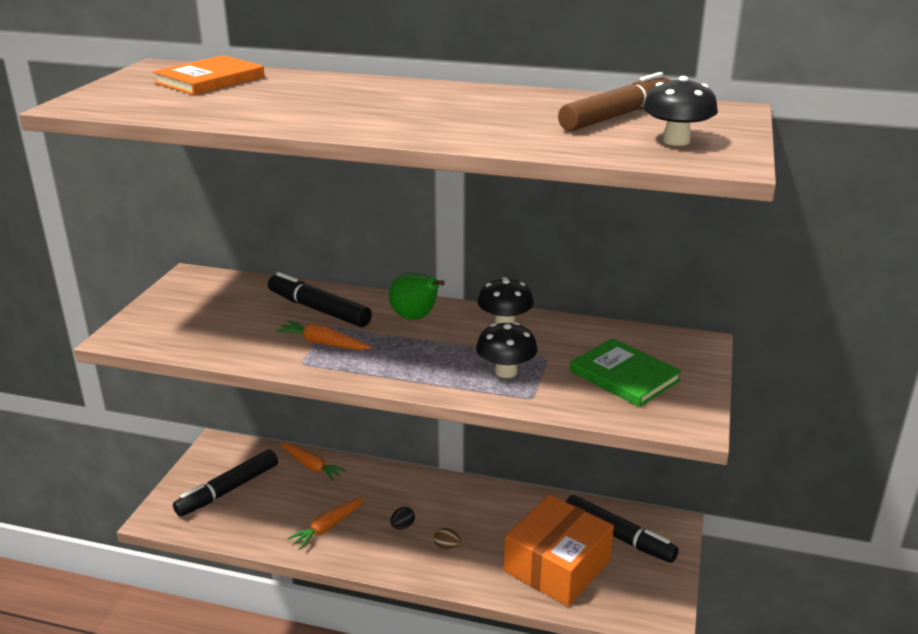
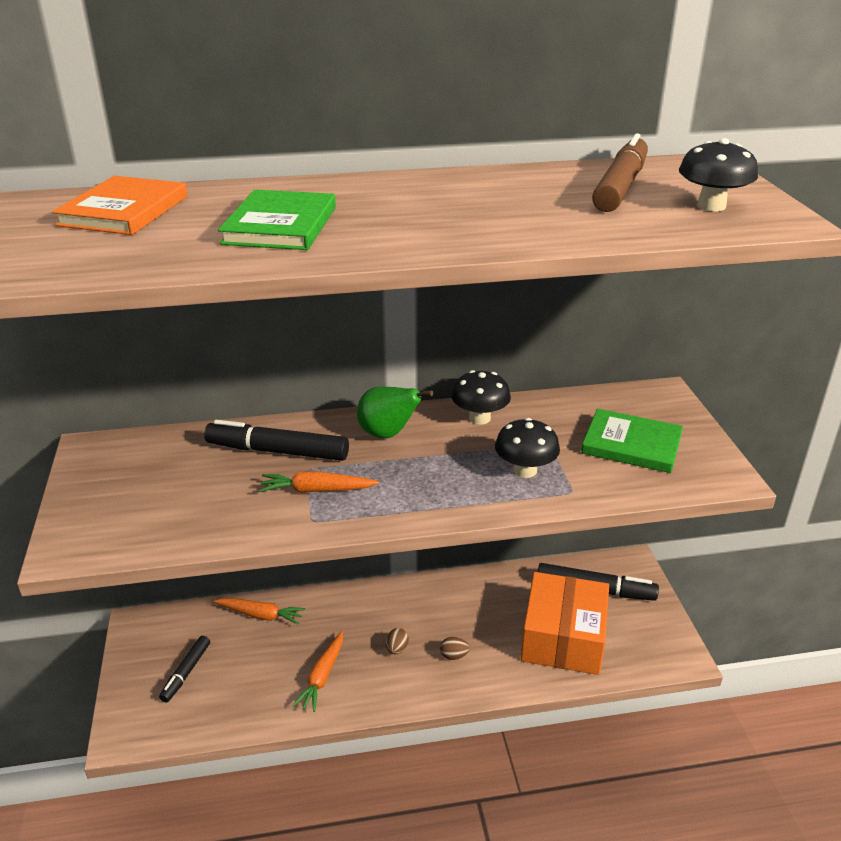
camera: 25 degrees left, 5 degrees up
(229, 490) = (186, 672): black marker -> black marker, size x0.60
(300, 104) = (280, 225): none -> green book
(402, 526) = (397, 649): black egg -> brown egg

